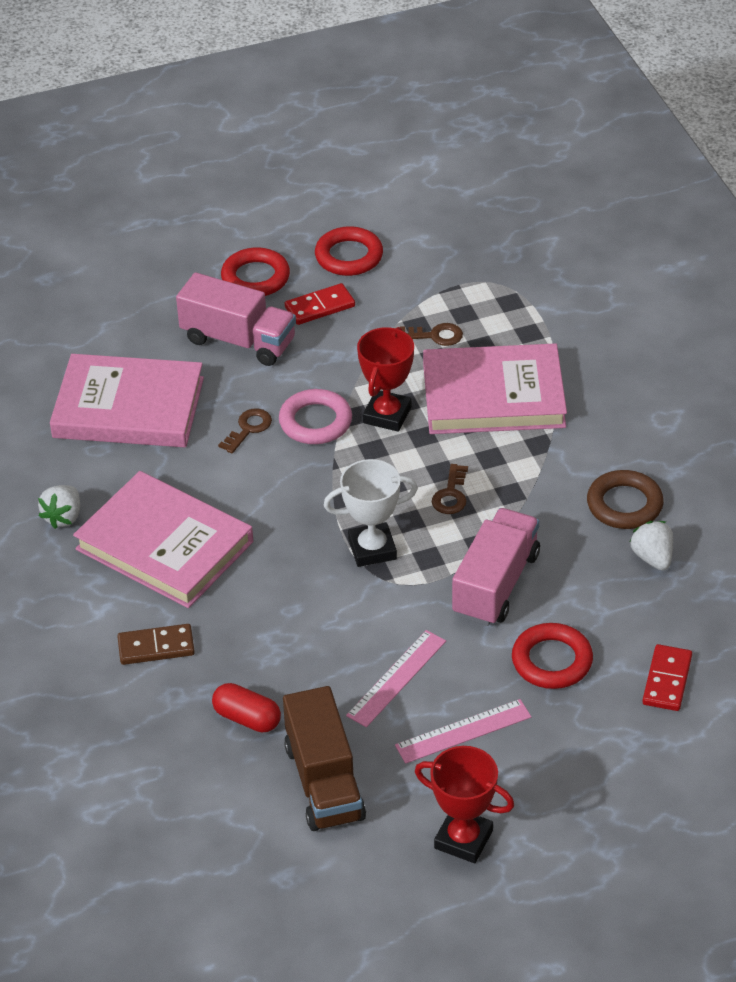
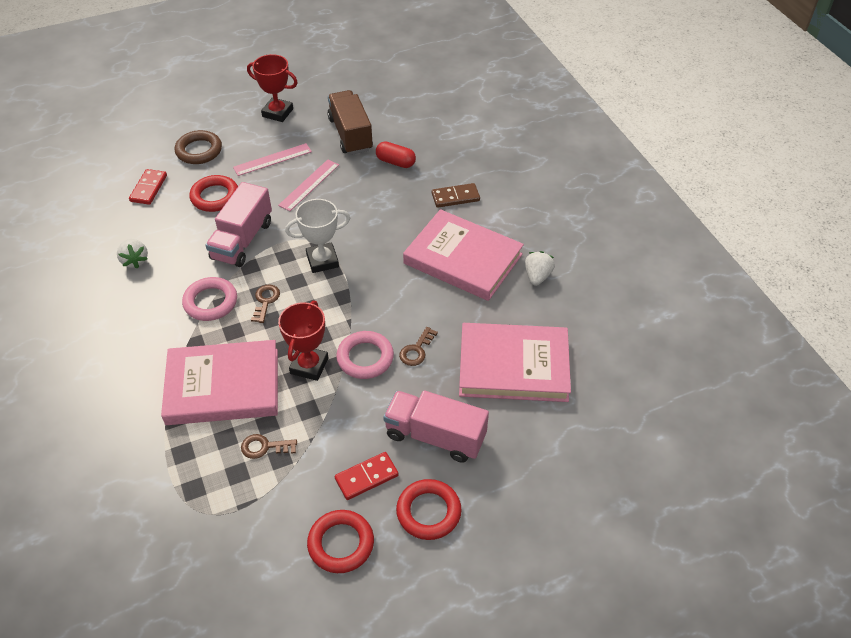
camera: 175 degrees right, 5 degrees up
(528, 495) = (210, 302): none -> pink ring
(624, 504) = (143, 297): brown ring -> brown ring (199, 151)

